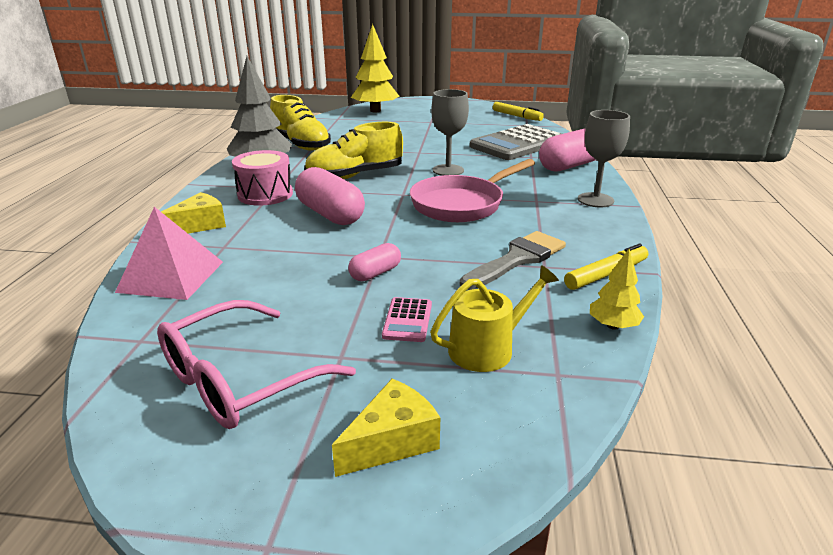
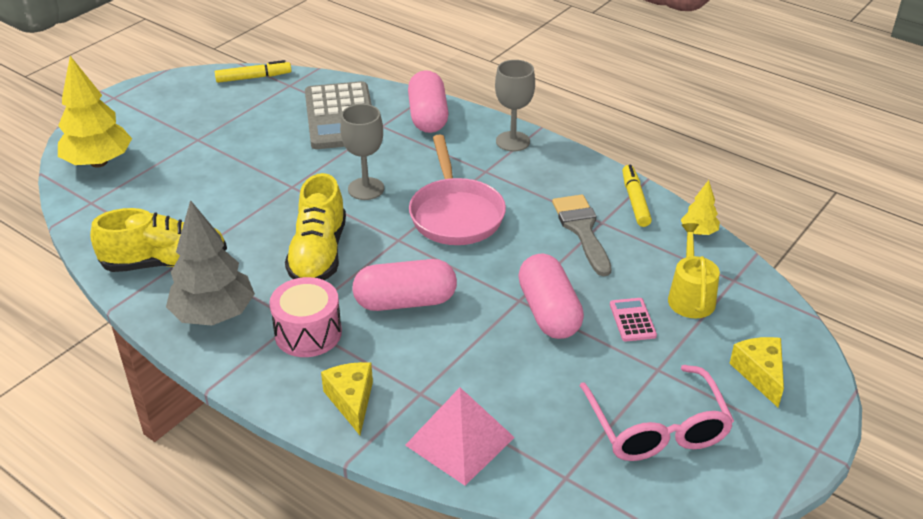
camera: 60 degrees left, 10 degrees up
(375, 273) = (549, 312): pink capsule -> pink capsule, size x1.86
(407, 320) = (632, 320): pink calculator -> pink calculator turned 135 degrees counterclockwise

